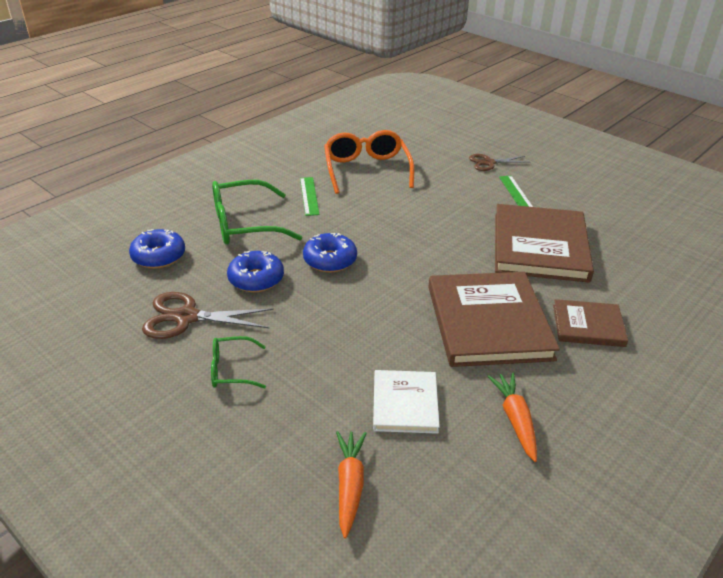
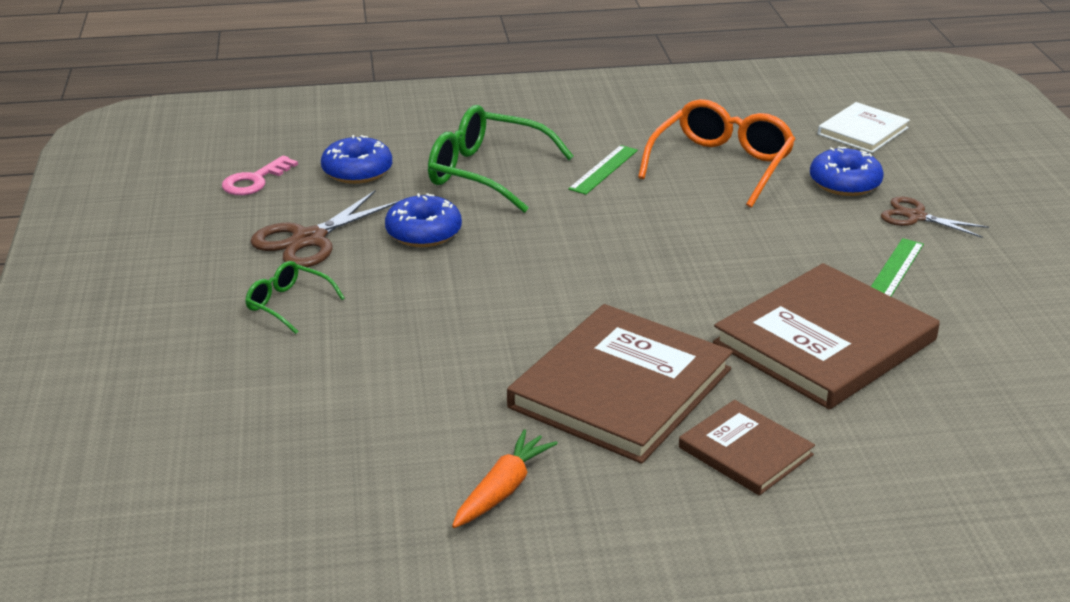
camera: 40 degrees right, 5 degrees down
(92, 293) = (255, 181): none -> pink key
(186, 317) = (309, 239): brown scissors -> brown scissors turned 90 degrees counterclockwise
(330, 260) = (529, 246): blue donut -> blue donut (845, 183)
(349, 486) = (259, 451): orange carrot -> none
(405, 404) = (409, 415): white book -> white book (863, 131)

